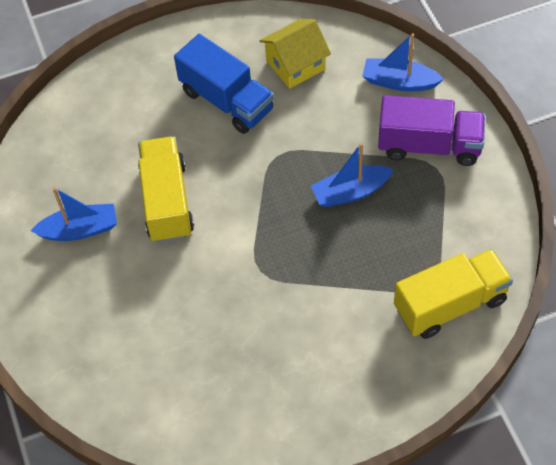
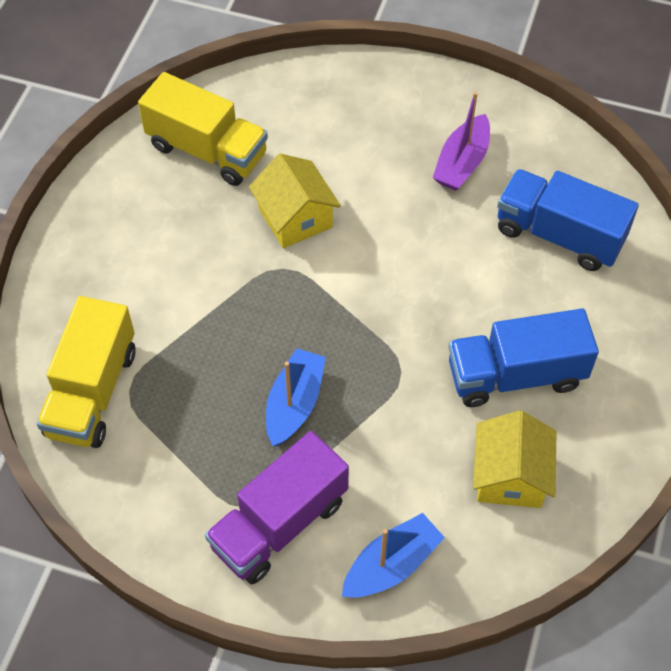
camera: 125 degrees right, 0 degrees up
(80, 229) = (462, 163): blue boat -> purple boat
(99, 140) = (559, 235): none -> blue truck
(167, 201) = (431, 245): yellow truck -> yellow truck (207, 150)
(213, 294) = (295, 218): none -> yellow house

